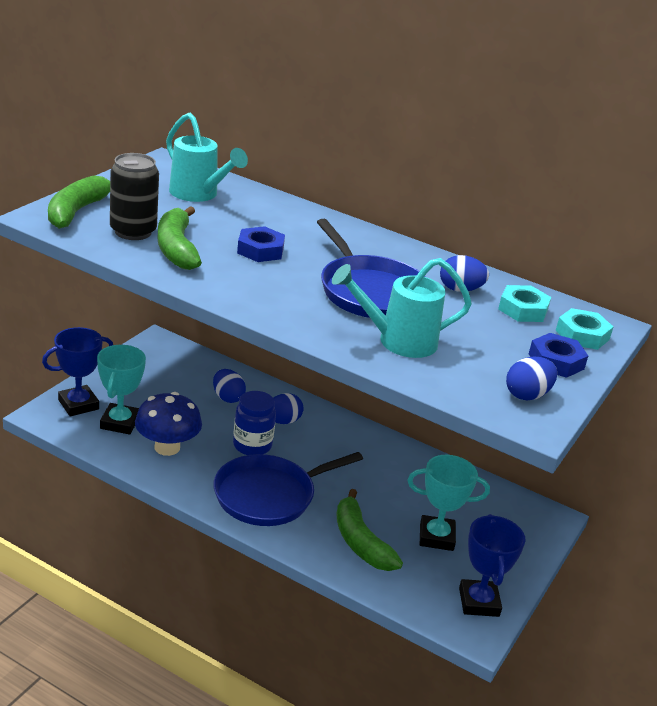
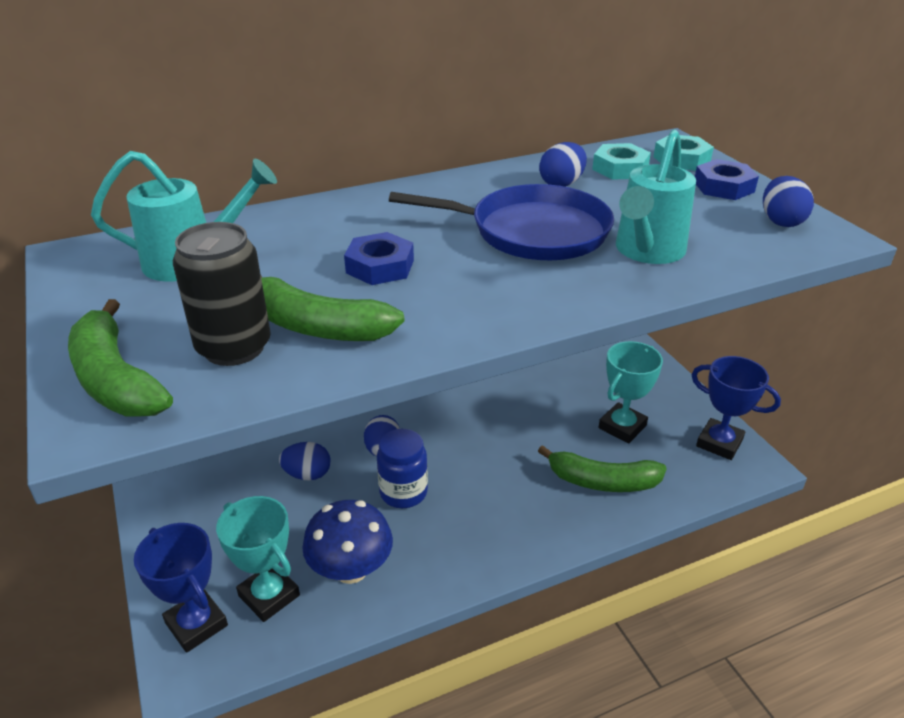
camera: 50 degrees left, 5 degrees up
(78, 404) = (196, 624): blue trophy -> blue trophy turned 45 degrees counterclockwise
(269, 495) = (492, 517): blue pan -> none

